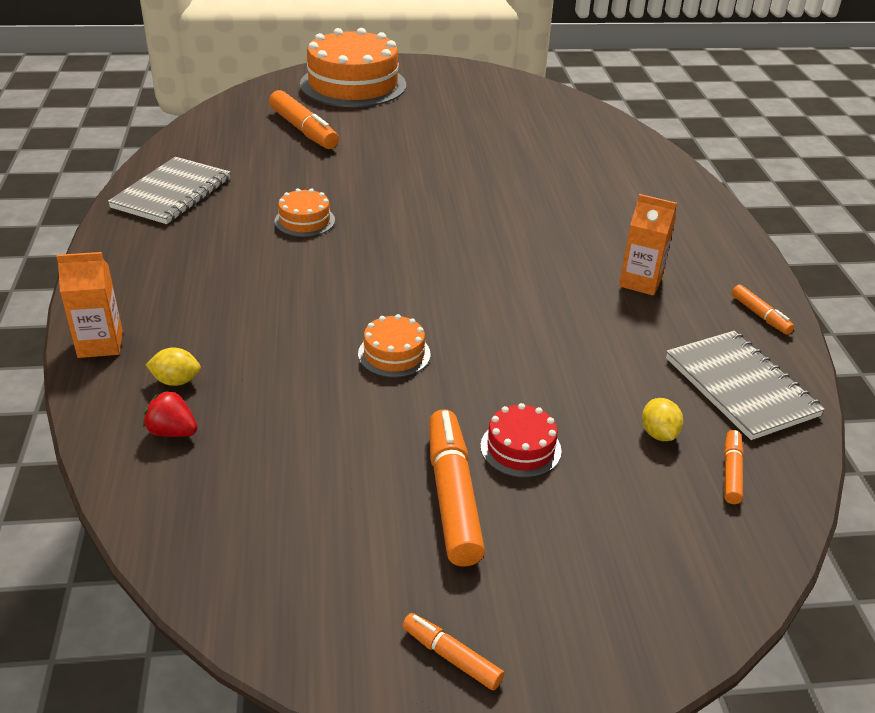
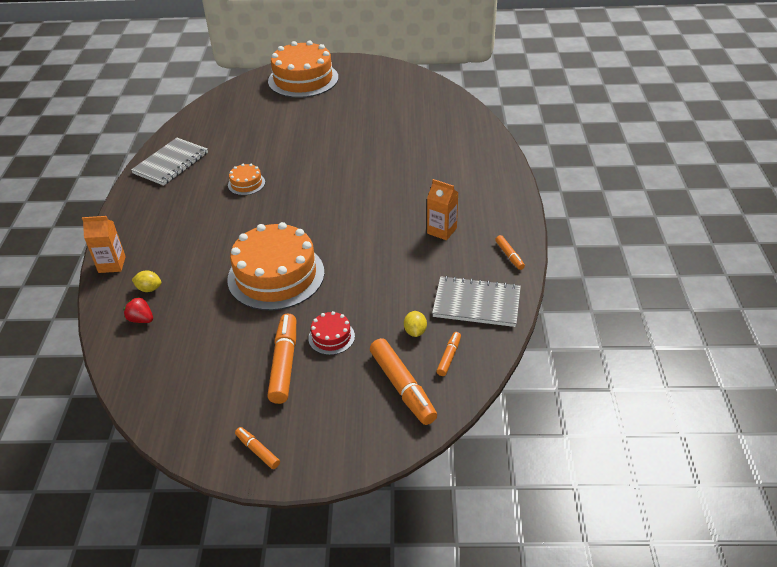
camera: 10 degrees right, 5 degrees up
(303, 130) = (262, 116): orange marker -> orange marker (402, 387)
(394, 354) = (276, 275): orange cake -> orange cake, size x2.26
(740, 387) = (476, 303): grey notebook -> grey notebook turned 60 degrees counterclockwise

